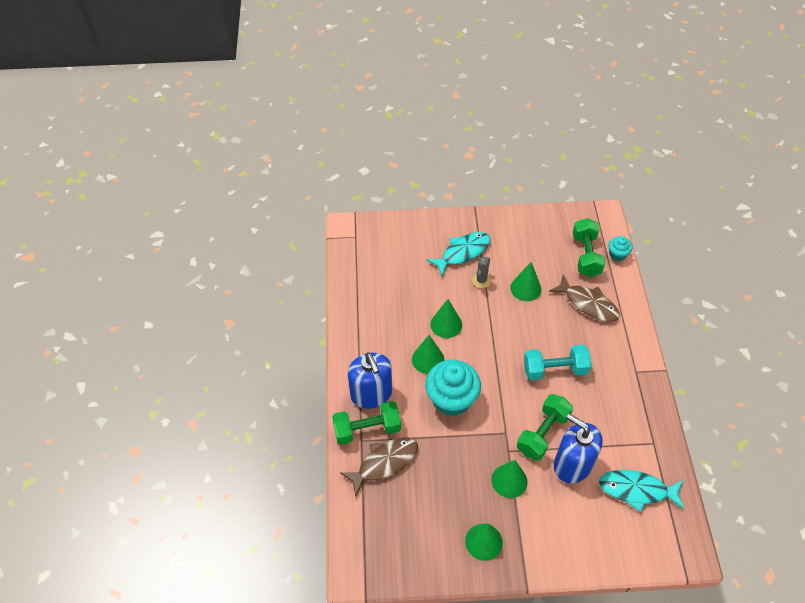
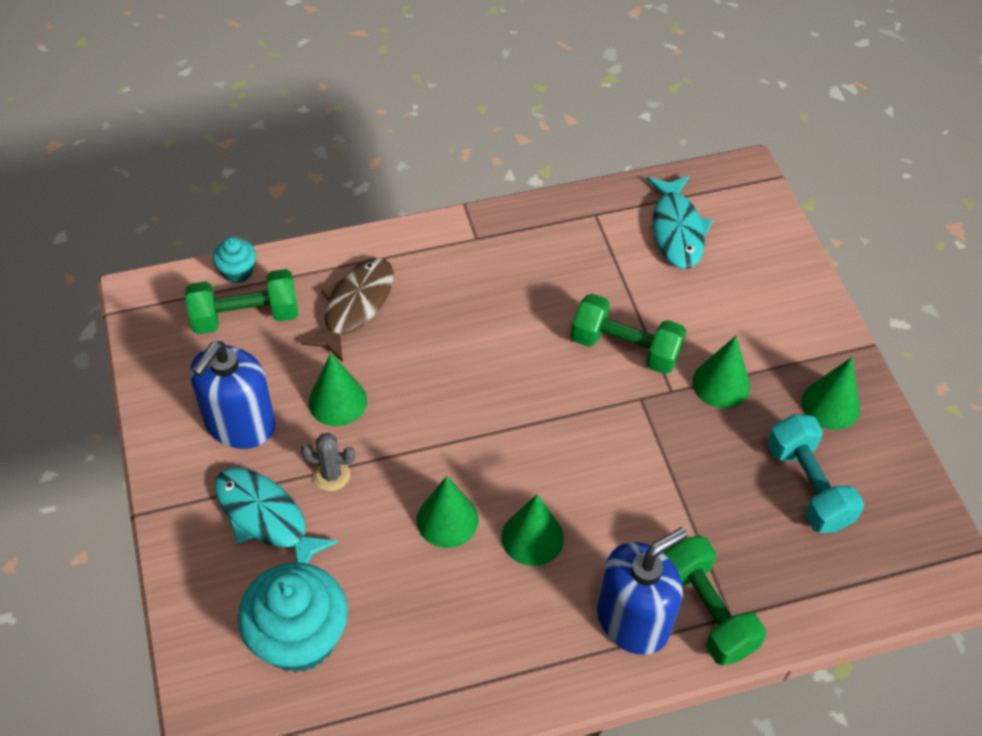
camera: 105 degrees left, 0 degrees up
(384, 463) = (758, 569): brown fish -> none
(451, 399) = (603, 485): turquoise cupcake -> turquoise cupcake (299, 638)
(554, 369) = (501, 342): turquoise dumbbell -> turquoise dumbbell (807, 486)
(572, 464) = (664, 306): blue soap dispenser -> blue soap dispenser (240, 423)

